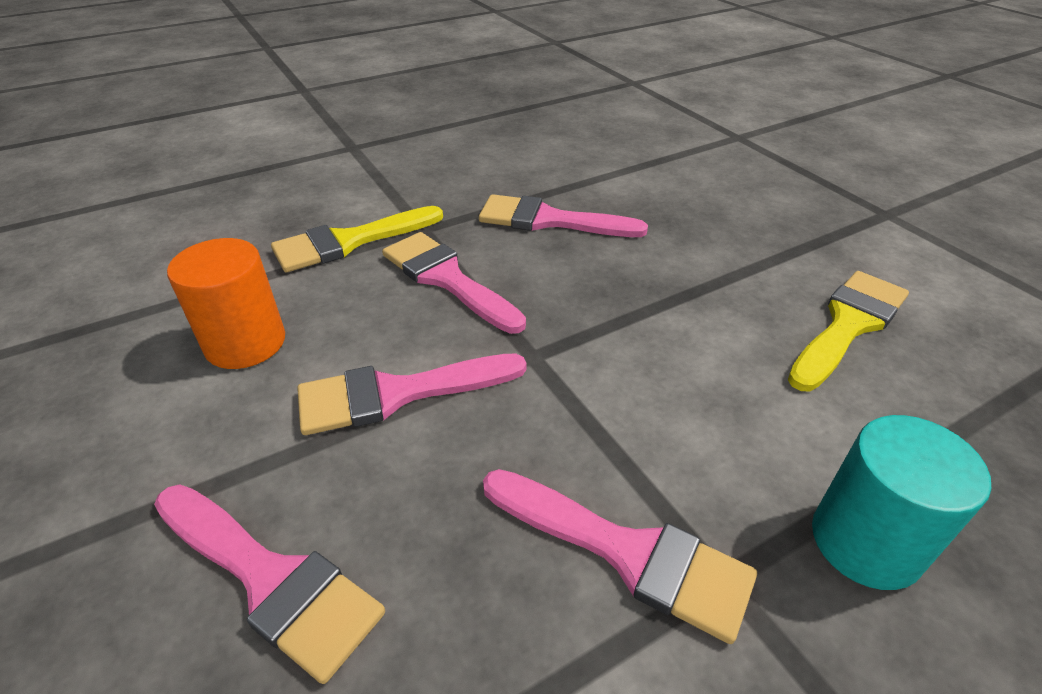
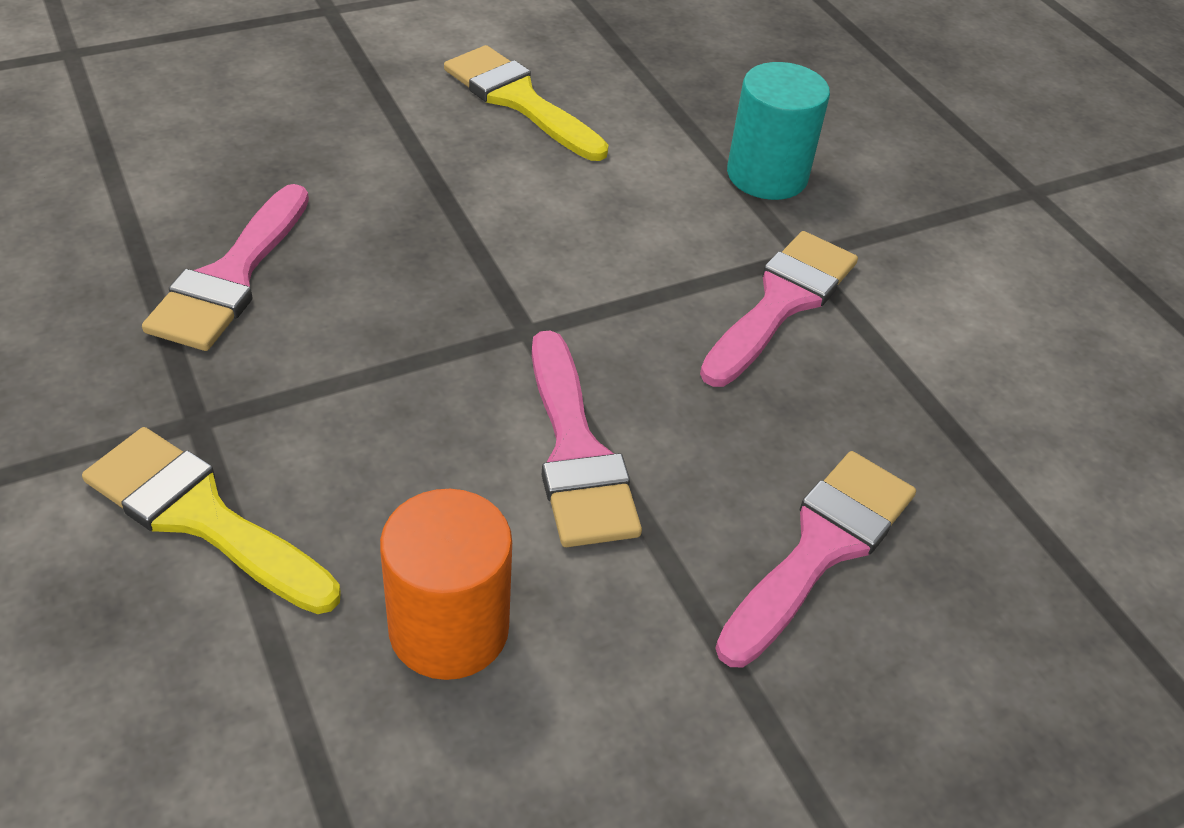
camera: 90 degrees left, 5 degrees up
(349, 241) = (201, 516): yellow brush -> yellow brush turned 150 degrees clockwise
(447, 279) = (349, 397): pink brush -> none

